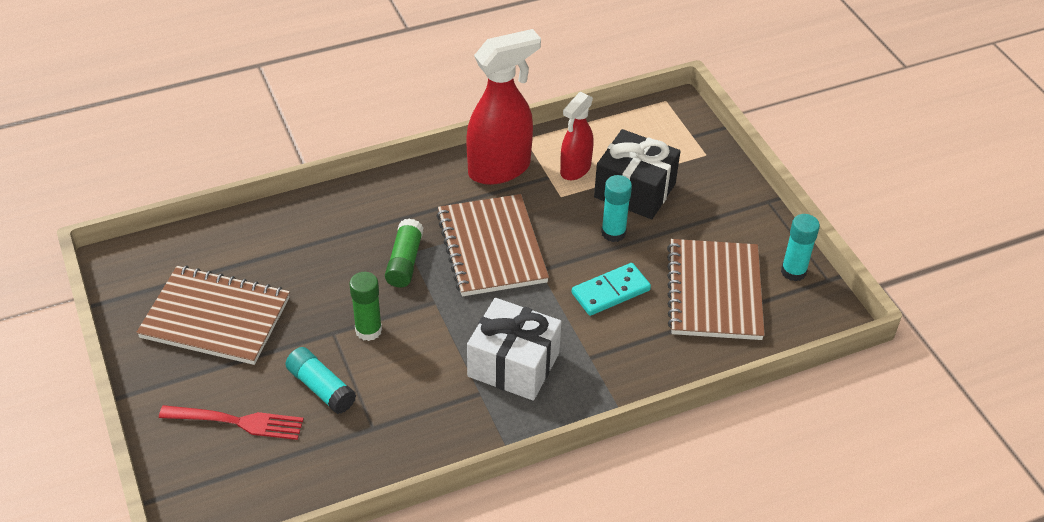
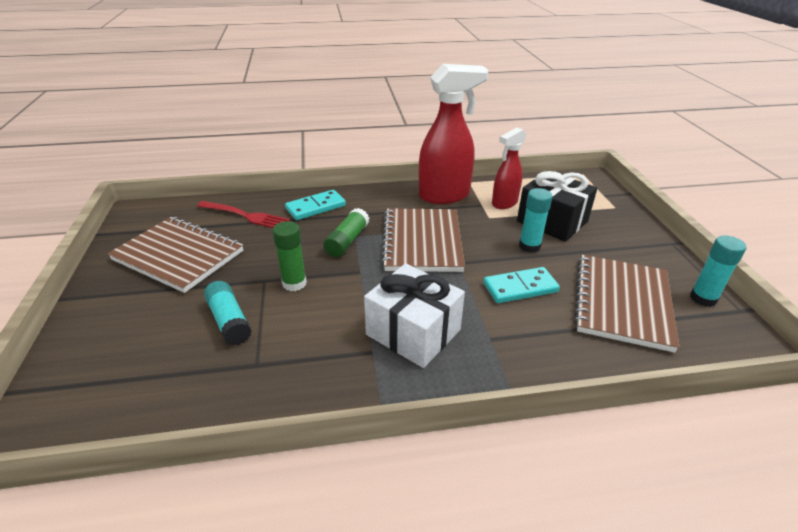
camera: 15 degrees right, 10 degrees down
(238, 422) = (140, 336): red fork -> red fork (246, 216)
(345, 216) = (316, 207): none -> turquoise domino

